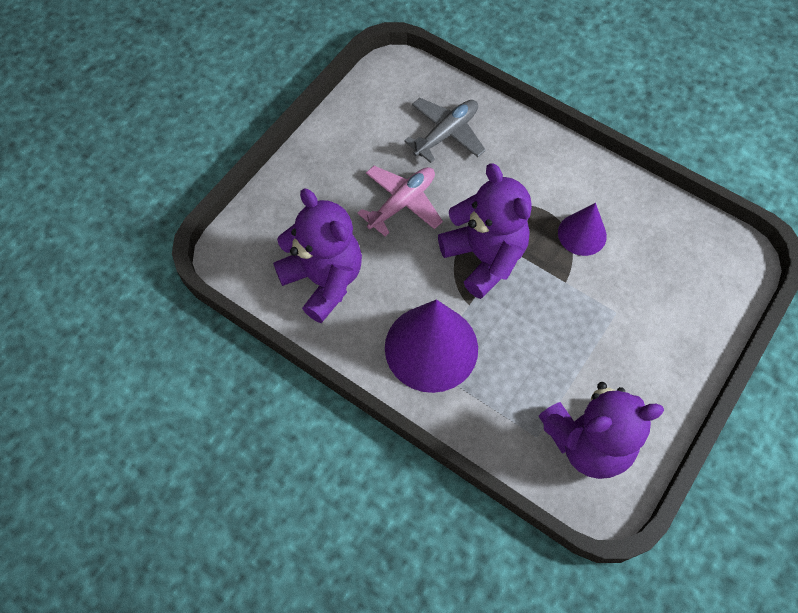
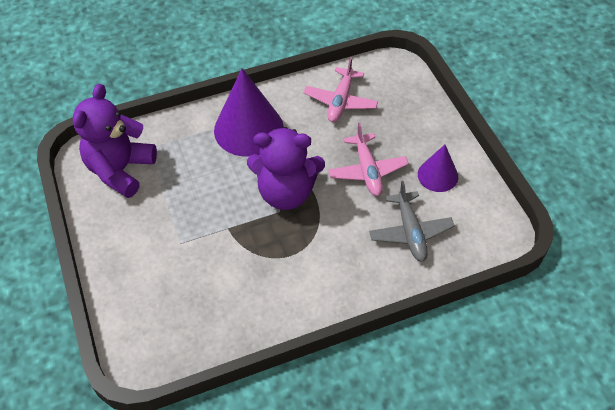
camera: 125 degrees right, 10 degrees down
(323, 280) = (340, 101): purple teddy bear -> pink plane
(582, 234) = (254, 264): purple cone -> purple cone (437, 175)

